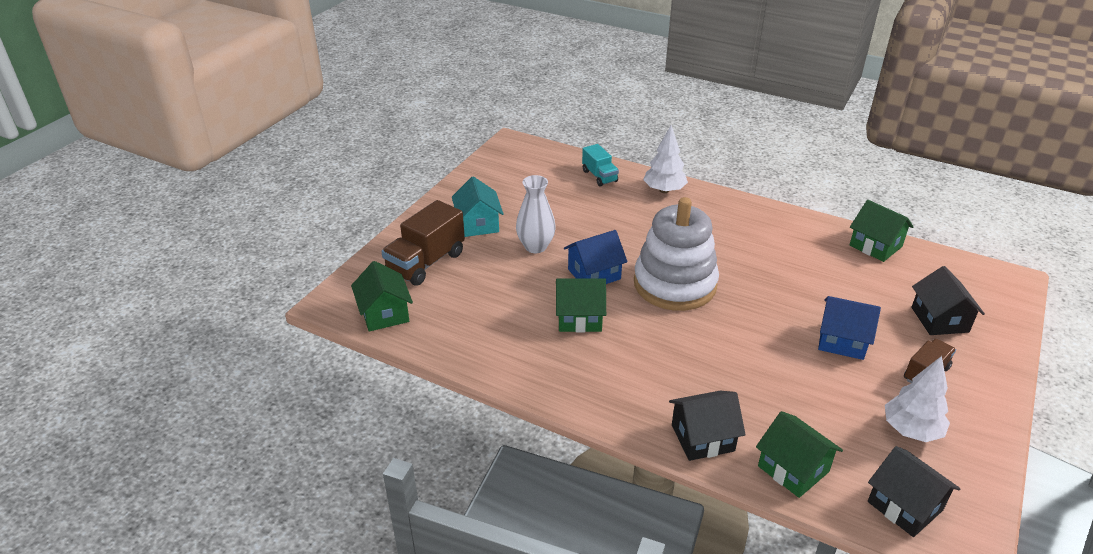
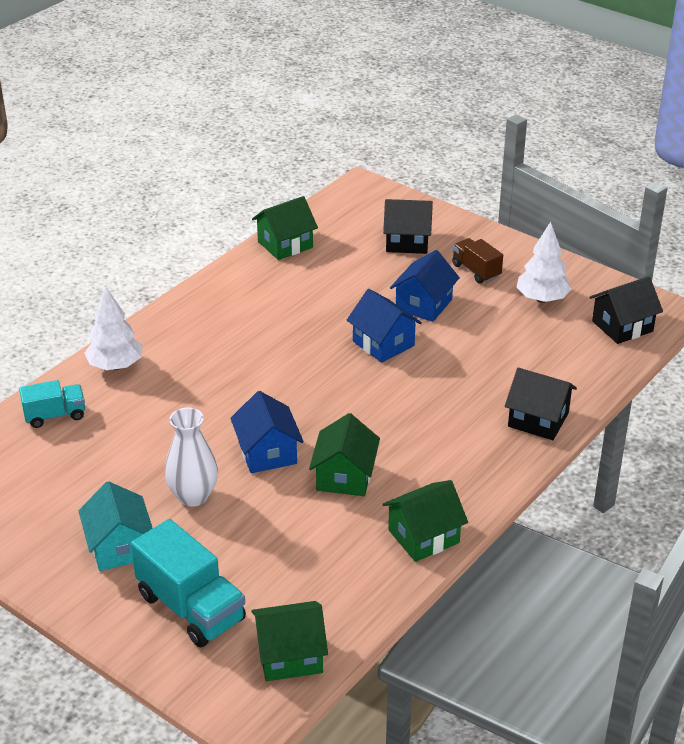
camera: 80 degrees left, 0 degrees up
(426, 263) = (191, 607): brown truck -> turquoise truck
(478, 224) = (119, 547): turquoise house -> turquoise house turned 75 degrees clockwise
(674, 284) = (306, 393): white stacking toy -> none
(702, 438) = (538, 420): black house -> black house turned 60 degrees counterclockwise
(766, 321) = (383, 343): none -> blue house
(793, 469) = (580, 374): green house -> green house (423, 536)

